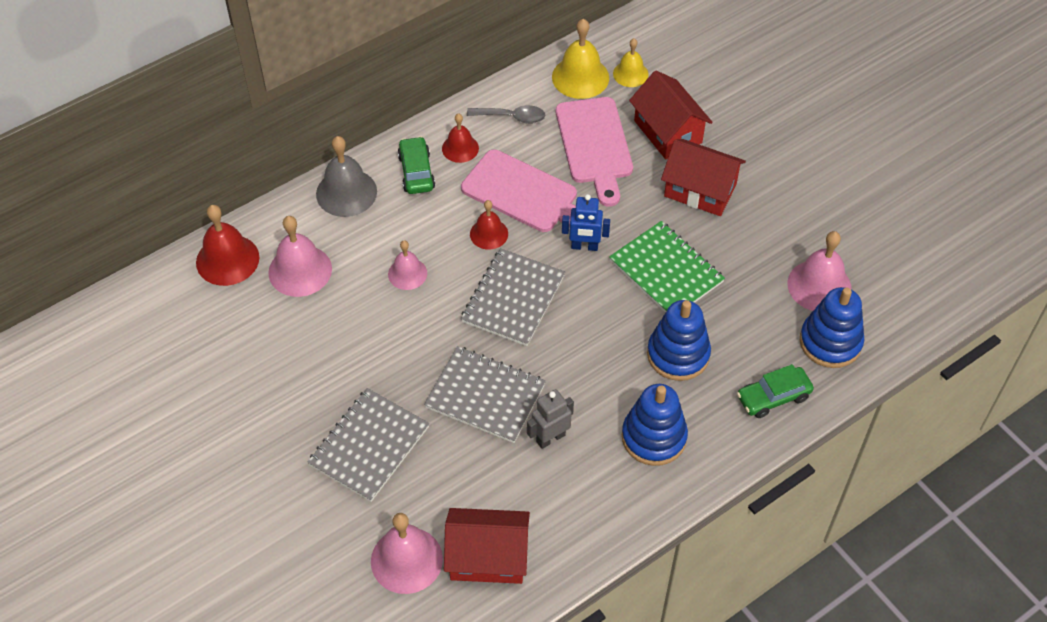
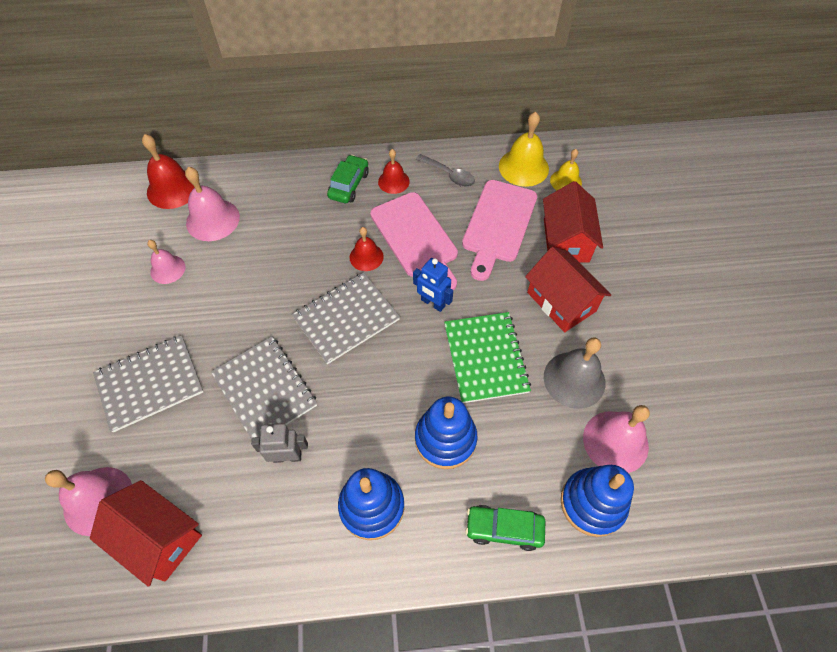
camera: 30 degrees right, 5 degrees up
(346, 192) = (289, 177): grey bell -> grey bell (574, 379)
(407, 273) = (284, 259): pink bell -> pink bell (167, 269)

